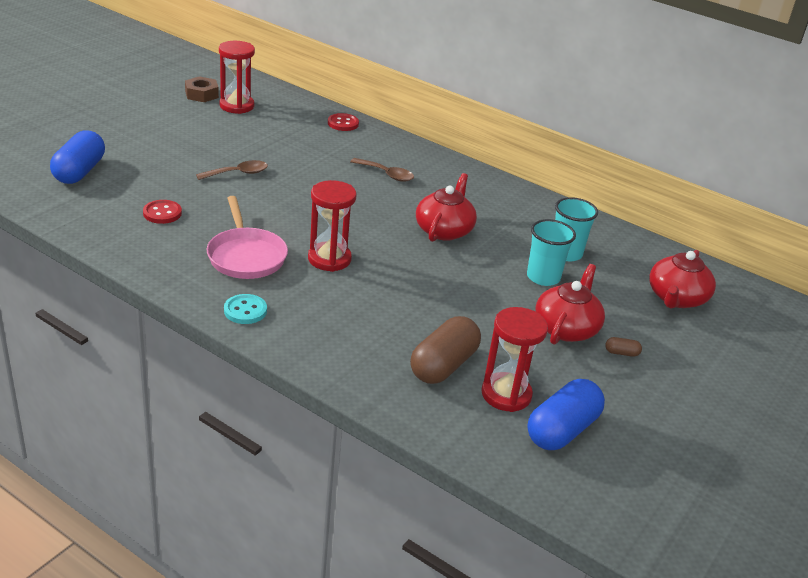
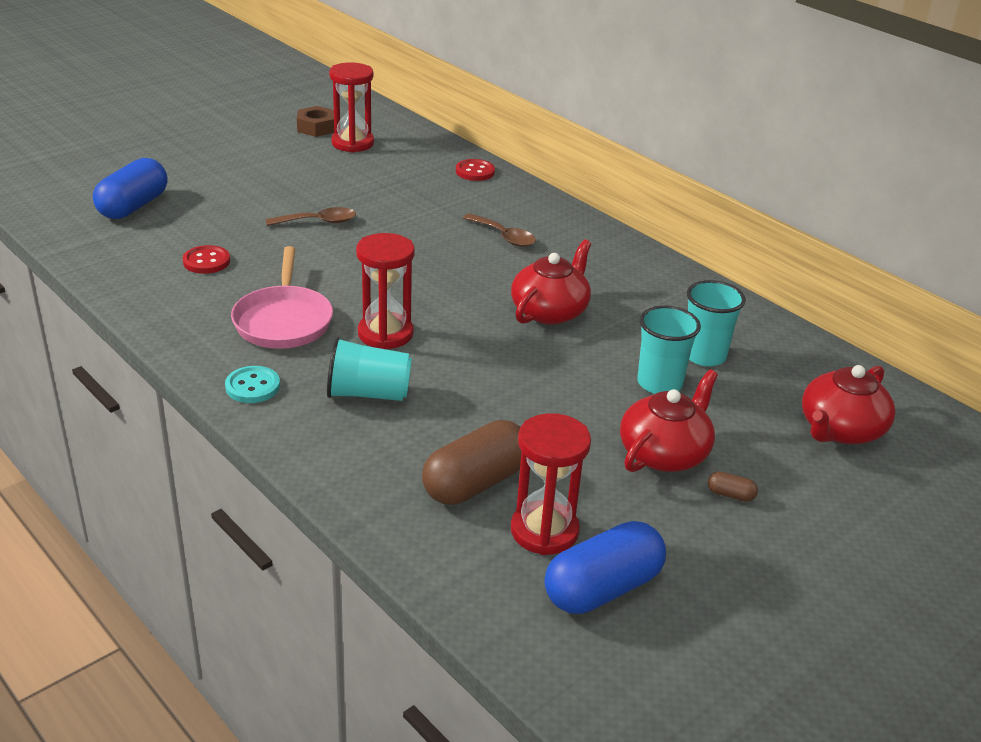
camera: 15 degrees right, 0 degrees up
(336, 307) = (368, 394): none -> turquoise cup

